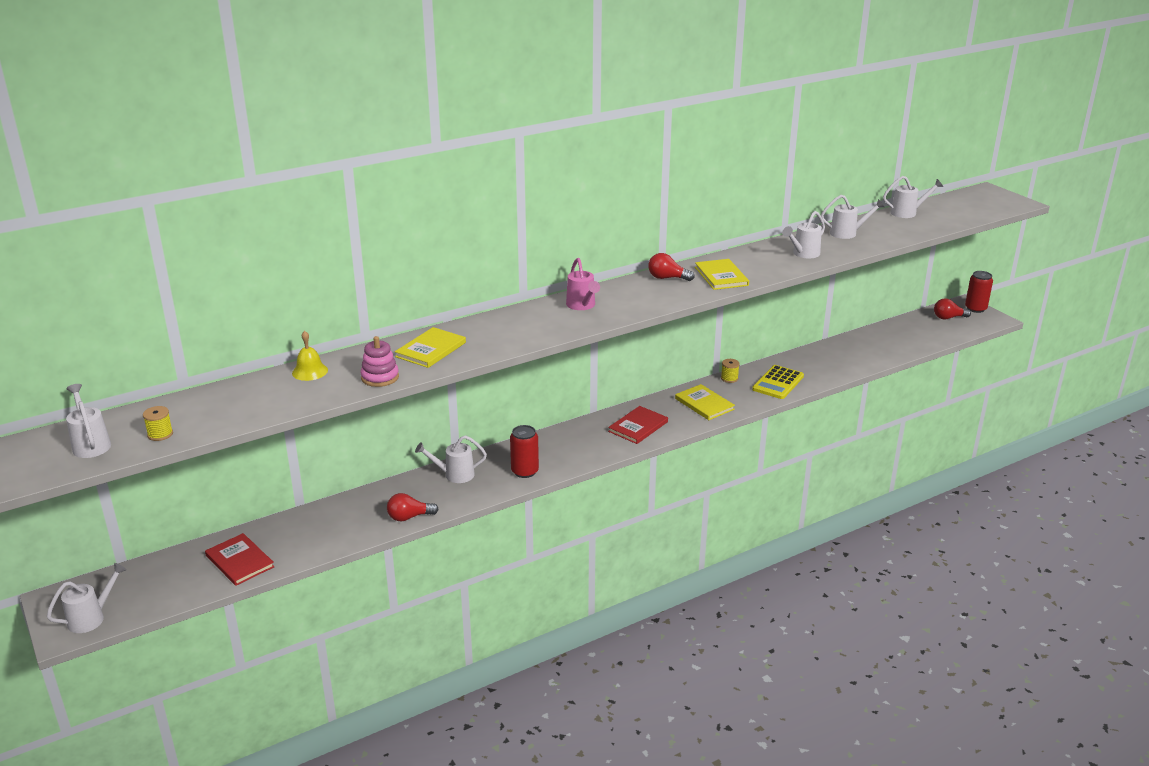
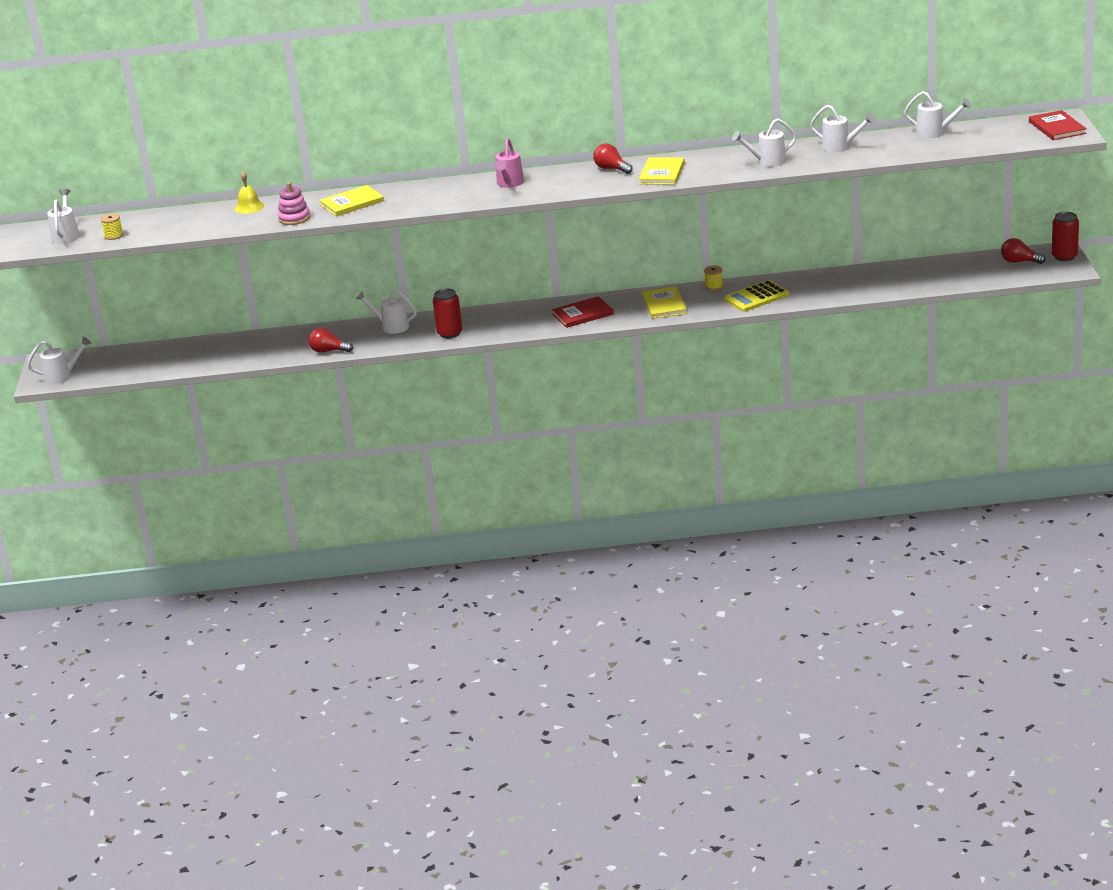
camera: 30 degrees right, 0 degrees up
(239, 561) = (183, 359): red book -> red book (1057, 127)

